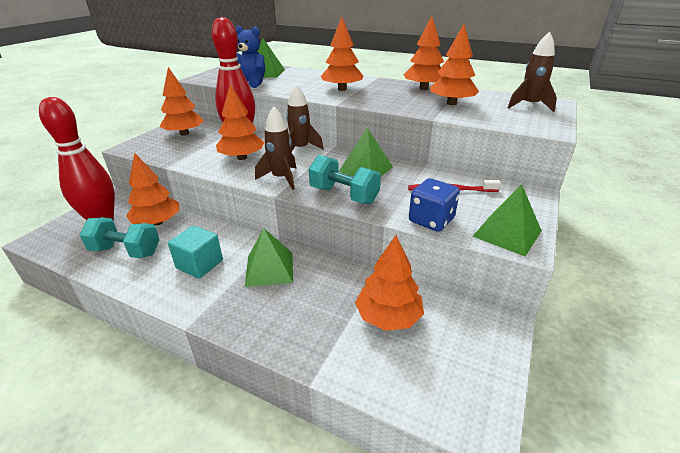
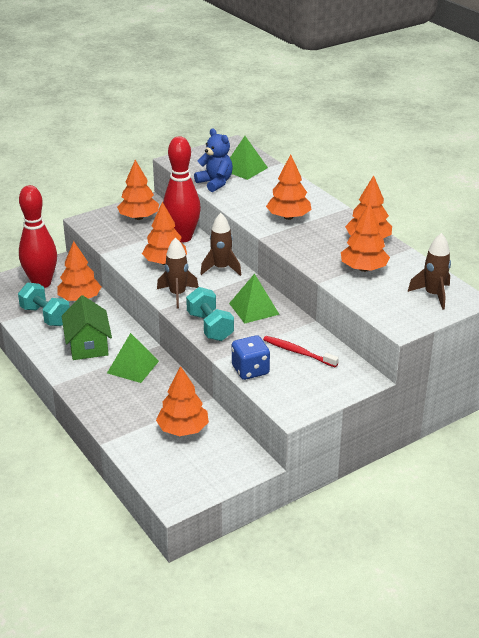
camera: 30 degrees right, 0 degrees up
(199, 264) = (88, 345): turquoise cube -> green house
(507, 233) = (292, 399): green pyramid -> none

